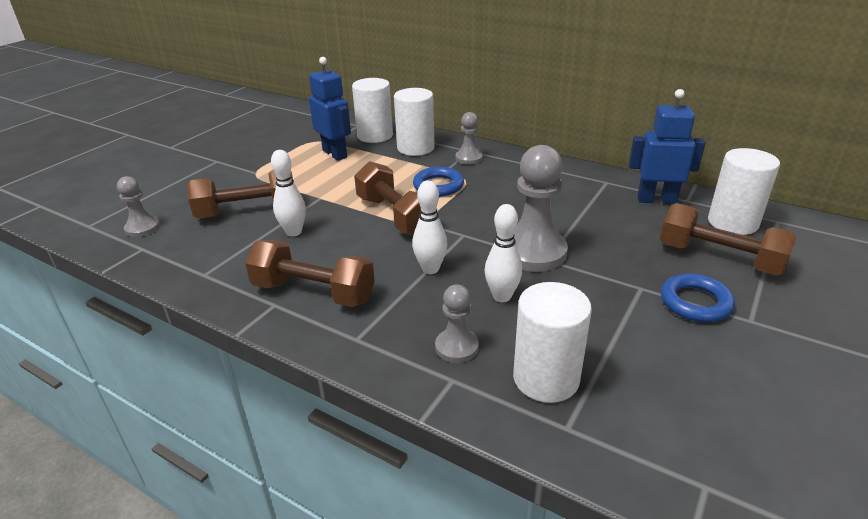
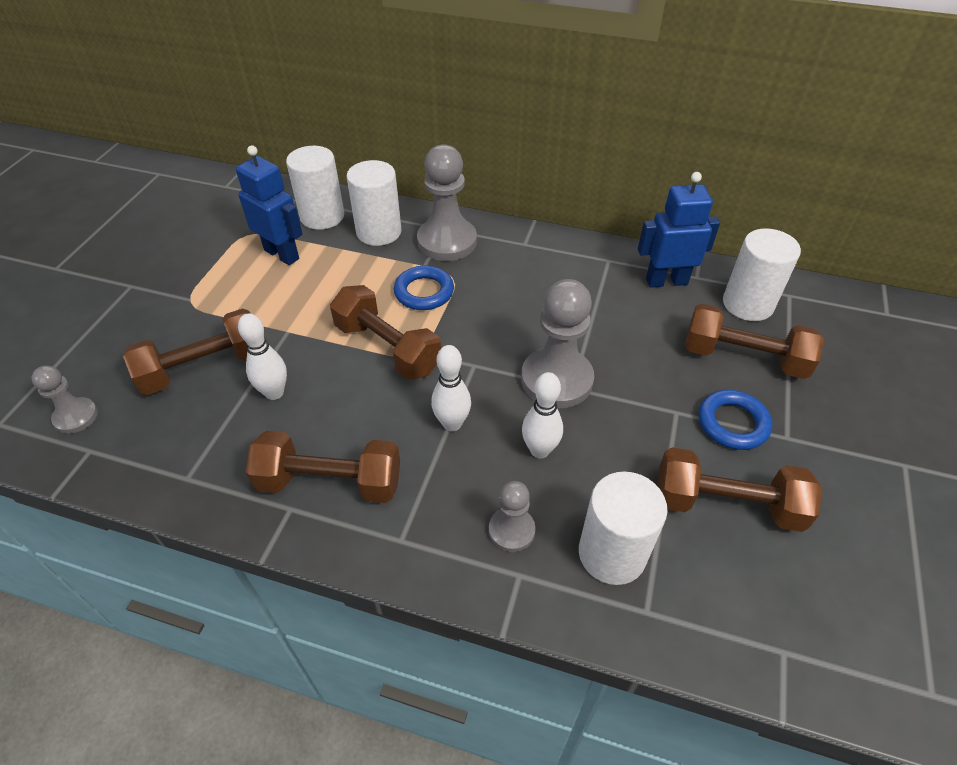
camera: 15 degrees left, 15 degrees up
(469, 158) = (447, 241): grey pawn -> grey pawn, size x1.84
(673, 360) = (726, 504): none -> brown dumbbell

